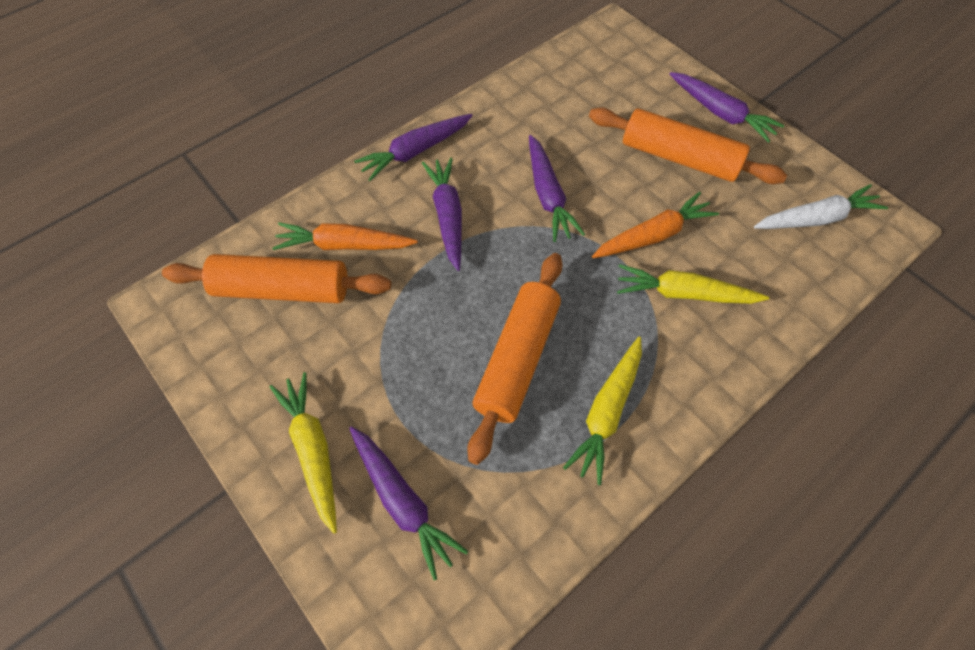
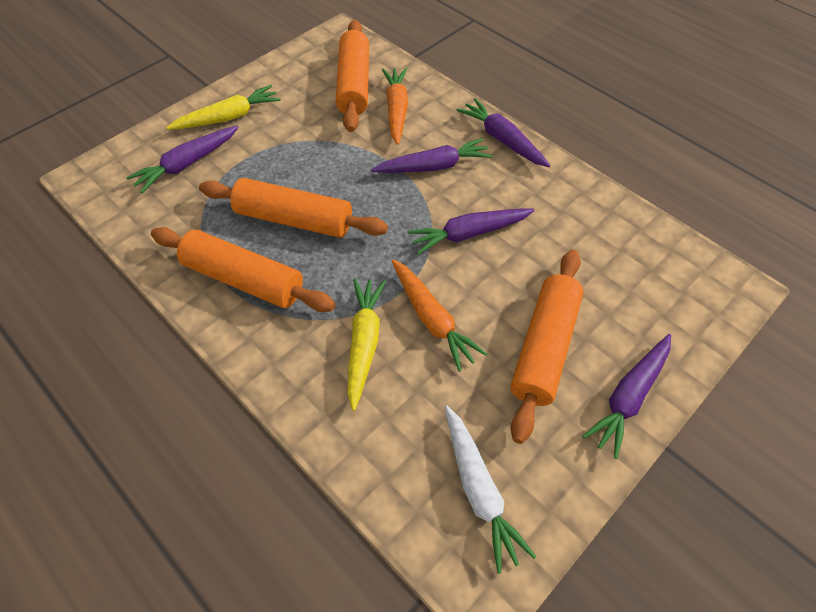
camera: 85 degrees right, 5 degrees down
(607, 412) = (244, 279): yellow carrot -> orange rolling pin

